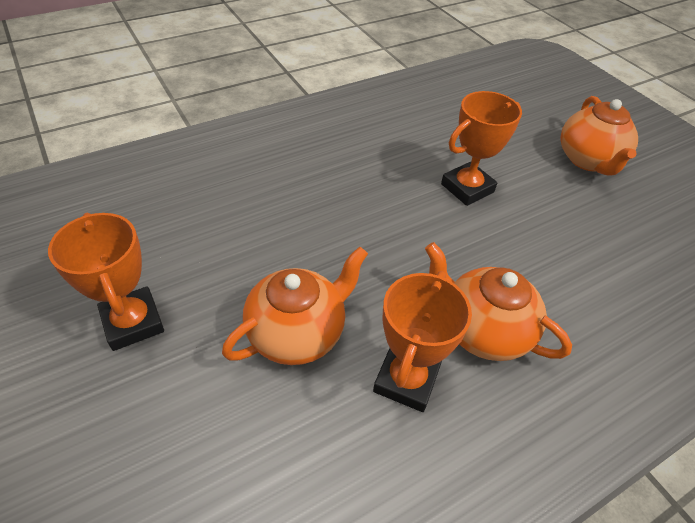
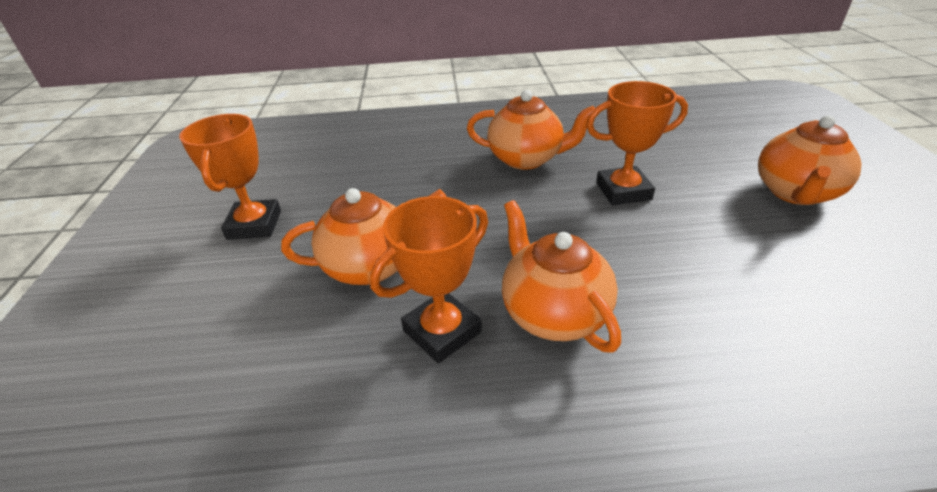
camera: 30 degrees right, 10 degrees down
(365, 169) = (526, 159): none -> orange teapot

